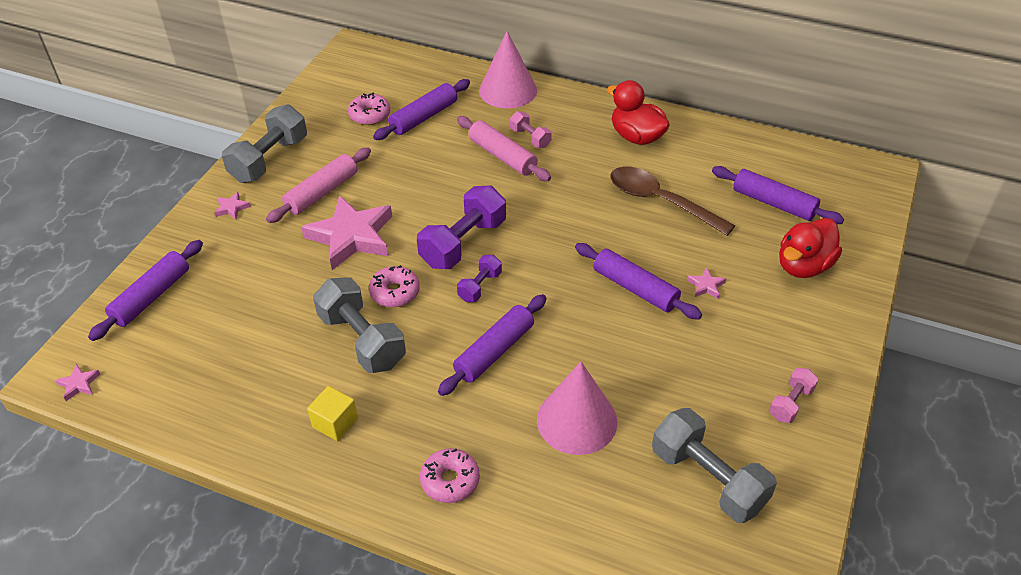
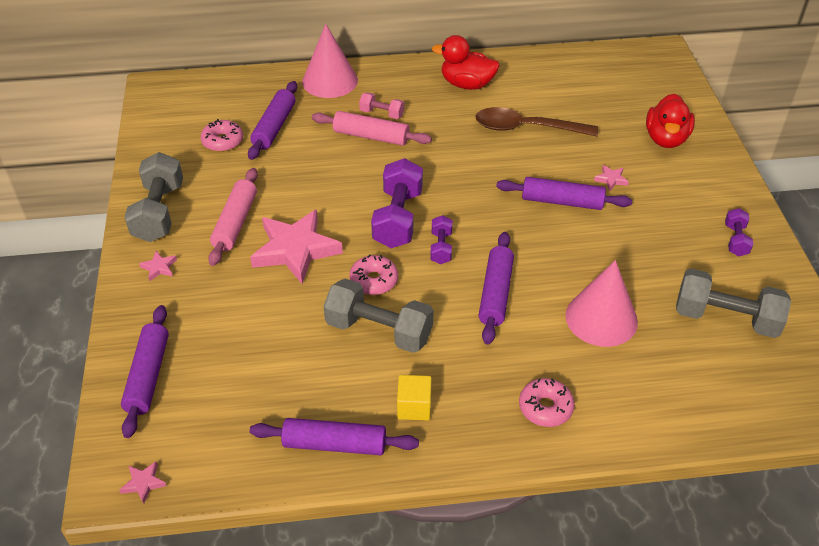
camera: 30 degrees left, 0 degrees up
(773, 203) = (609, 100): purple rolling pin -> purple rolling pin (334, 444)
(791, 403) = (735, 240): pink dumbbell -> purple dumbbell

